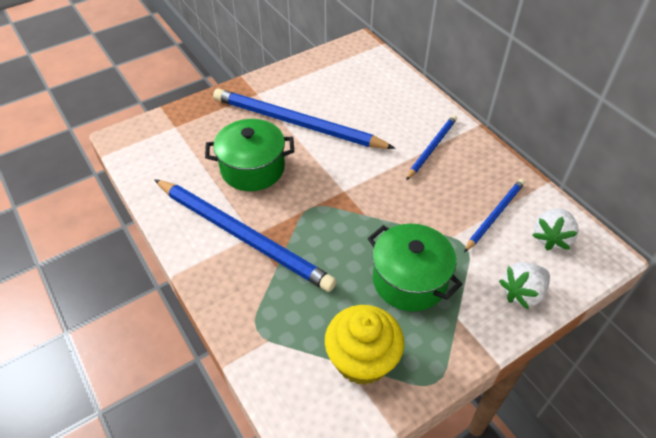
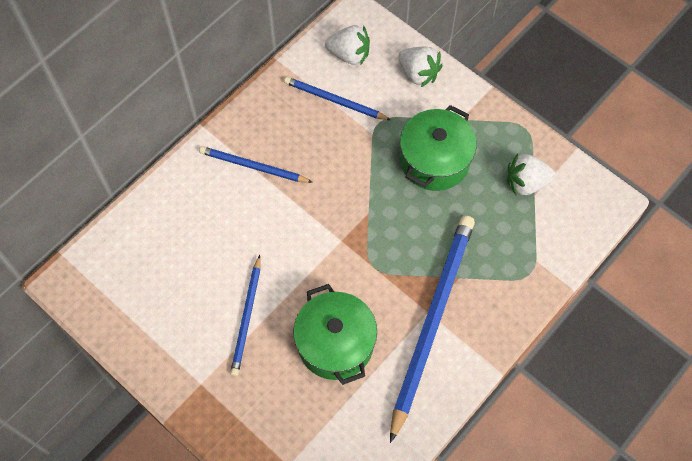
camera: 105 degrees left, 15 degrees up
(297, 123) = (247, 317): blue pencil -> blue pencil, size x0.52
(362, 359) = (526, 183): yellow cupcake -> white strawberry

